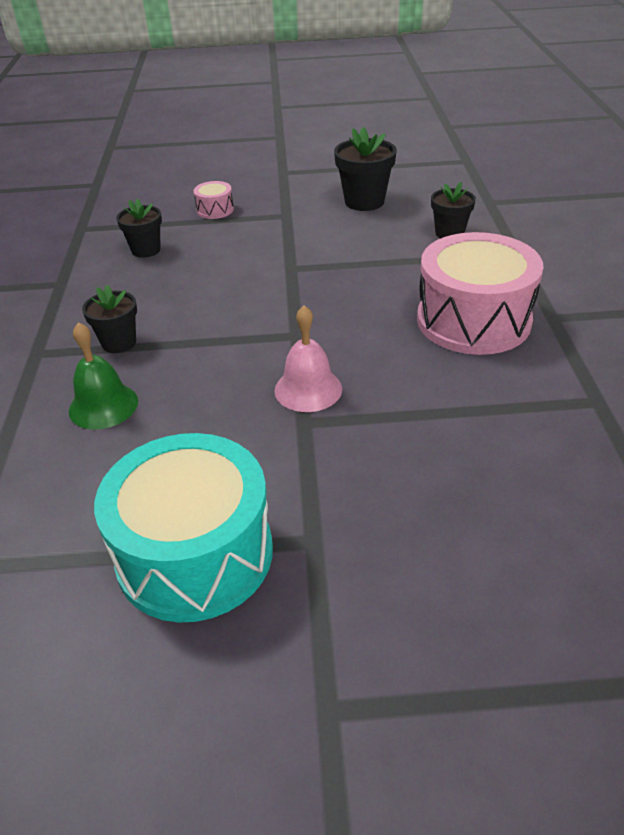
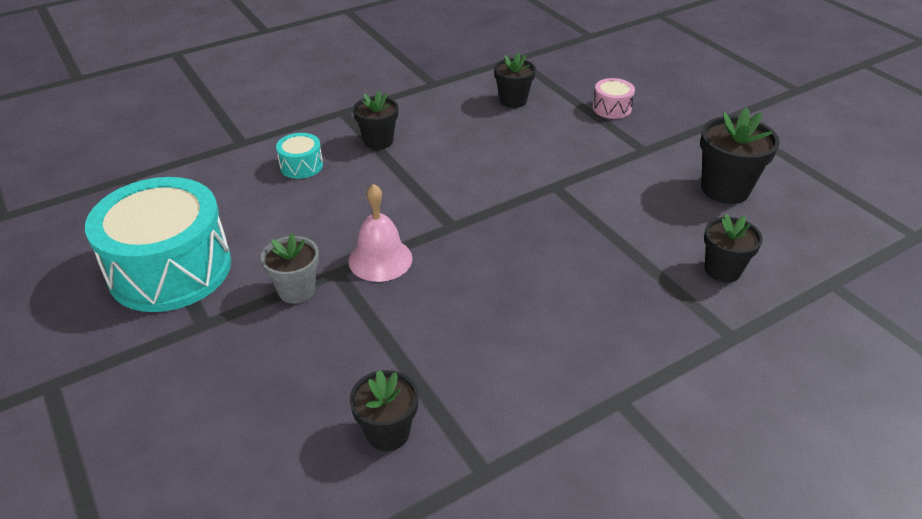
camera: 60 degrees right, 0 degrees up
(103, 406) = (301, 166): green bell -> turquoise drum
(311, 456) = (296, 290): none -> grey flower pot
(473, 320) = (563, 335): pink drum -> none
(534, 442) = (388, 432): none -> black flower pot

